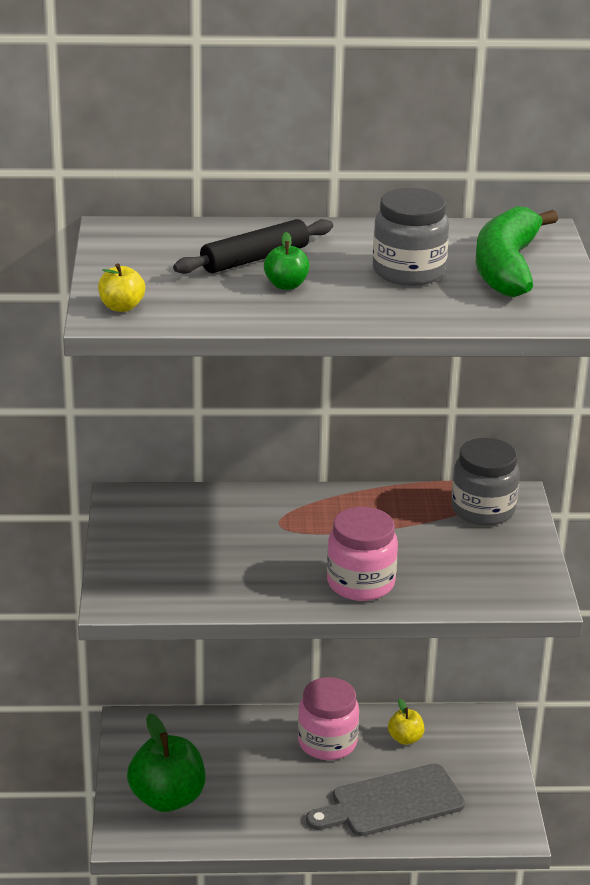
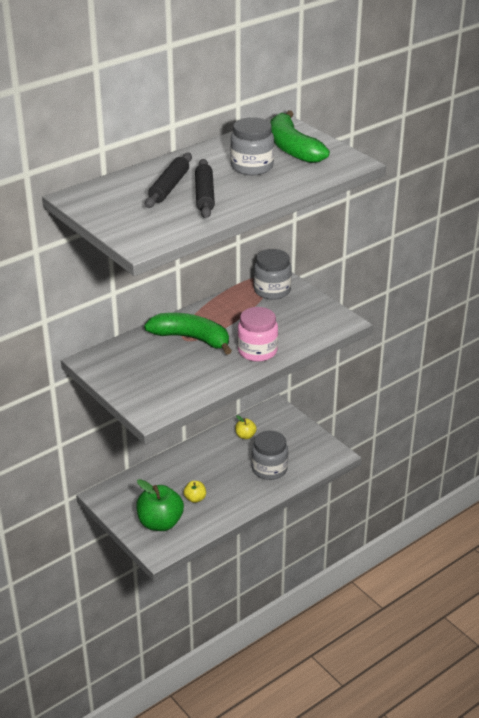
camera: 35 degrees left, 5 degrees up
(121, 307) = (140, 237): yellow apple -> yellow apple (195, 498)
(286, 285) = (204, 195): green apple -> black rolling pin
(289, 527) = (191, 339): none -> green banana
(327, 742) = (210, 456): pink jar -> none
(392, 802) = (269, 469): grey cutting board -> grey jar

